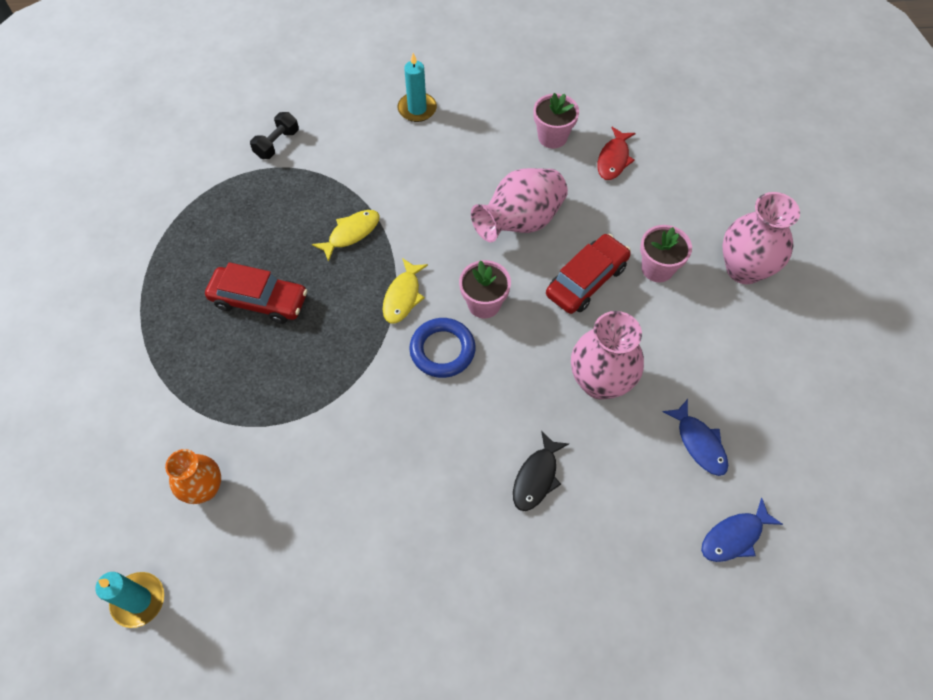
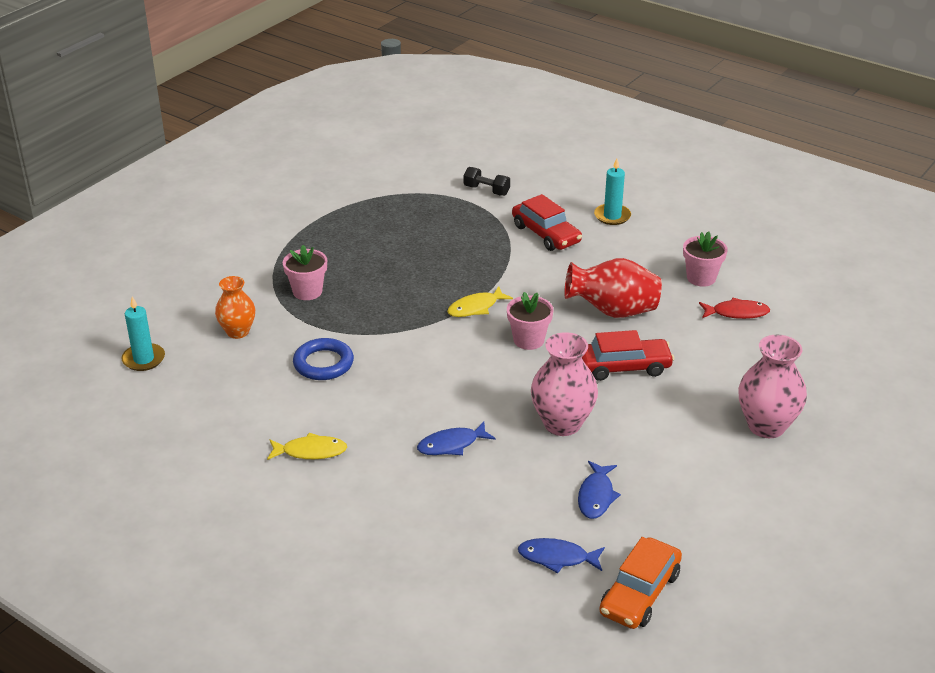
camera: 40 degrees right, 25 degrees down
(259, 300) = (378, 262): red car -> red car (546, 234)
(277, 144) = (486, 190): black dumbbell -> black dumbbell turned 45 degrees clockwise
(351, 233) = (480, 259): yellow fish -> yellow fish (310, 451)
(442, 350) = (468, 348): blue ring -> blue ring (323, 363)
(520, 222) = (613, 311): pink vase -> red vase
(536, 477) = (451, 445): black fish -> blue fish
(613, 159) = (736, 313): red fish -> red fish turned 150 degrees counterclockwise
(657, 268) = (691, 389): pink flower pot -> pink flower pot (307, 291)
(823, 522) = (639, 593): none -> orange car

